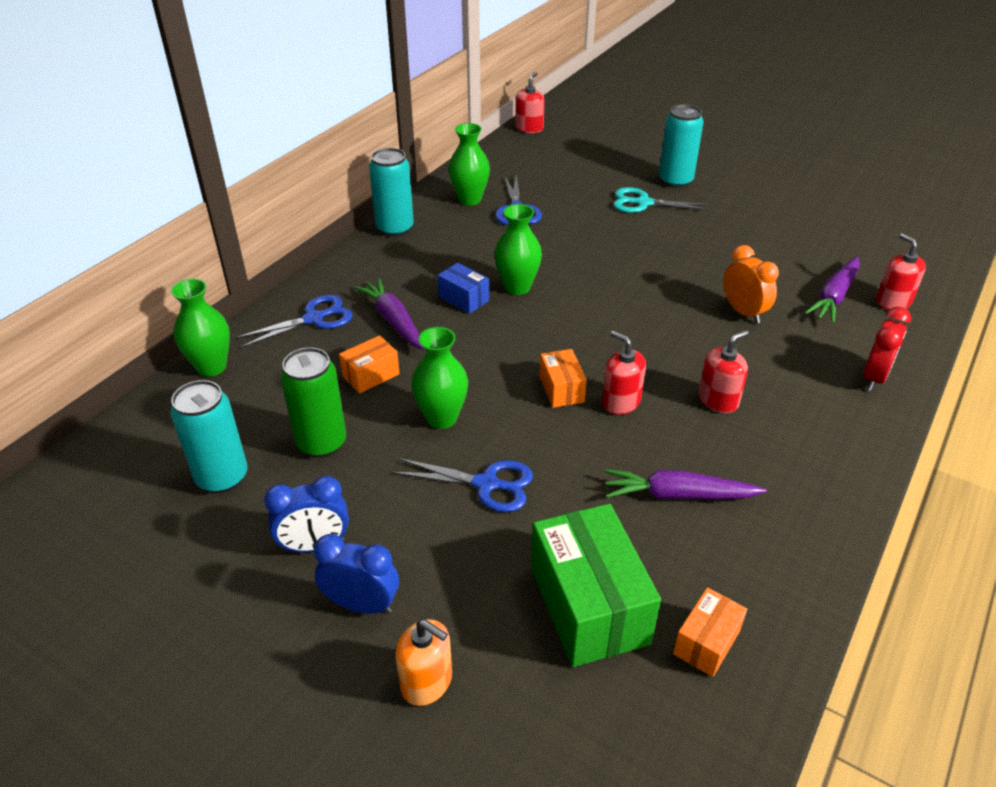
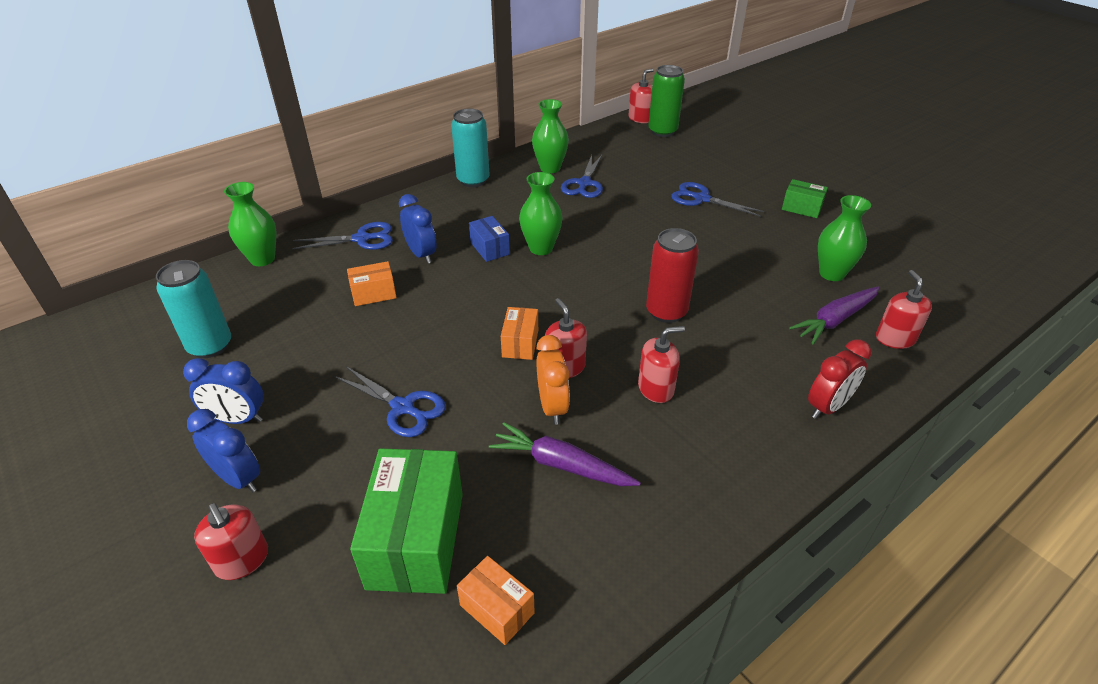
camera: 20 degrees right, 0 degrees up
(321, 443) = (299, 338): green can -> green can (662, 131)
(394, 321) = (421, 254): purple carrot -> blue clock
(427, 681) = (242, 560): orange soap dispenser -> red soap dispenser
(441, 418) = (405, 342): green vase -> green vase (831, 274)
(643, 203) = (701, 199): turquoise scissors -> blue scissors
(675, 181) = (744, 185): turquoise can -> none
(681, 324) = (666, 312): none -> red can
(706, 642) = (497, 609): orange box -> orange box turned 75 degrees clockwise
(742, 194) = (801, 208): none -> green box
(743, 312) = (733, 314): orange clock -> orange clock (552, 407)

